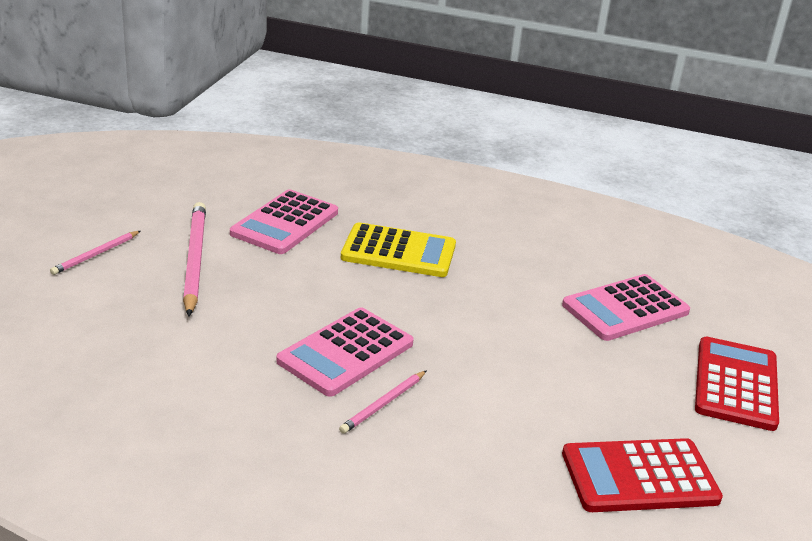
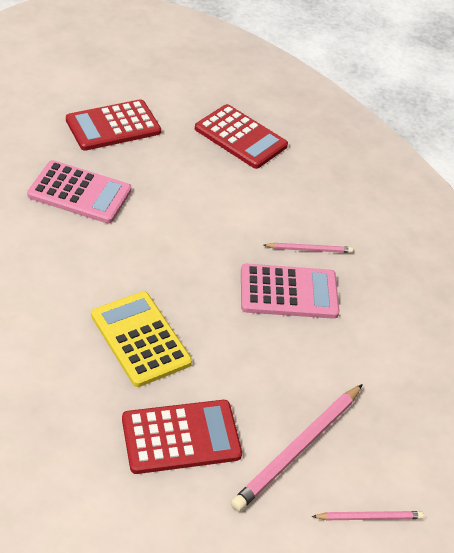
camera: 135 degrees left, 15 degrees up
(285, 223) = (181, 437): pink calculator -> red calculator

